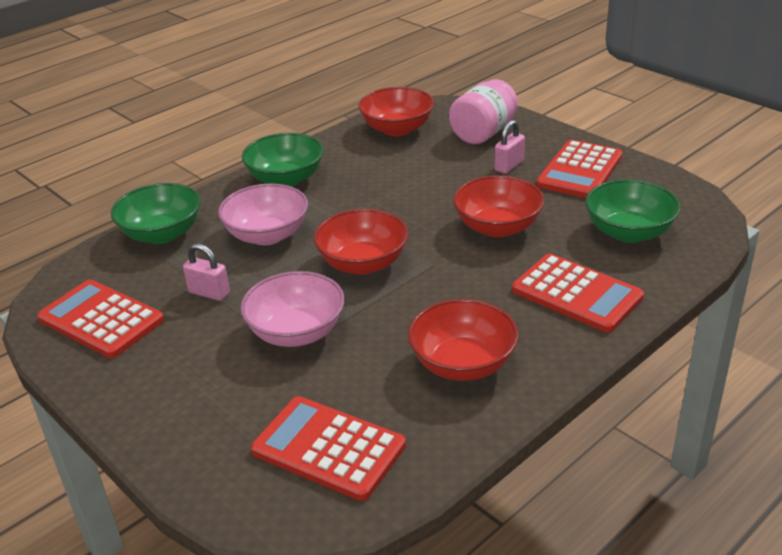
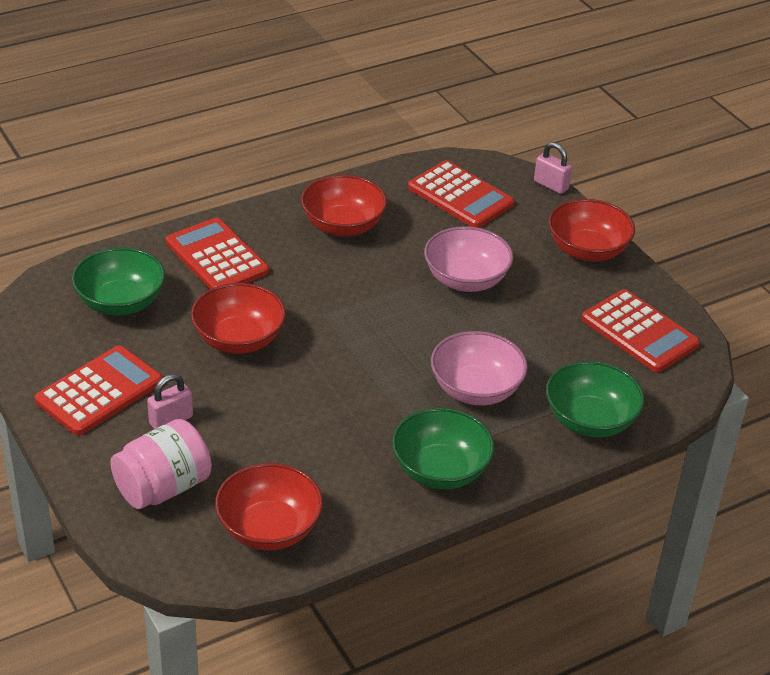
camera: 170 degrees left, 5 degrees up
(209, 293) = (540, 335): pink padlock -> pink padlock (551, 185)
(363, 263) = (388, 331): red bowl -> red bowl (587, 250)

